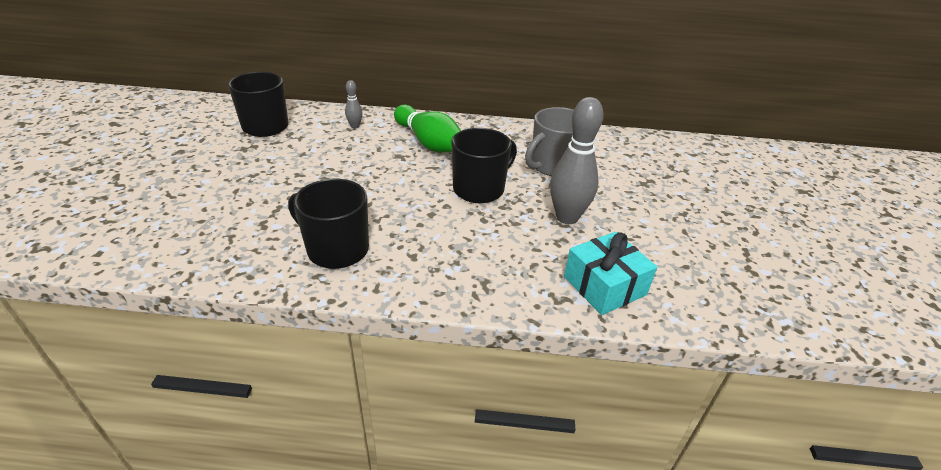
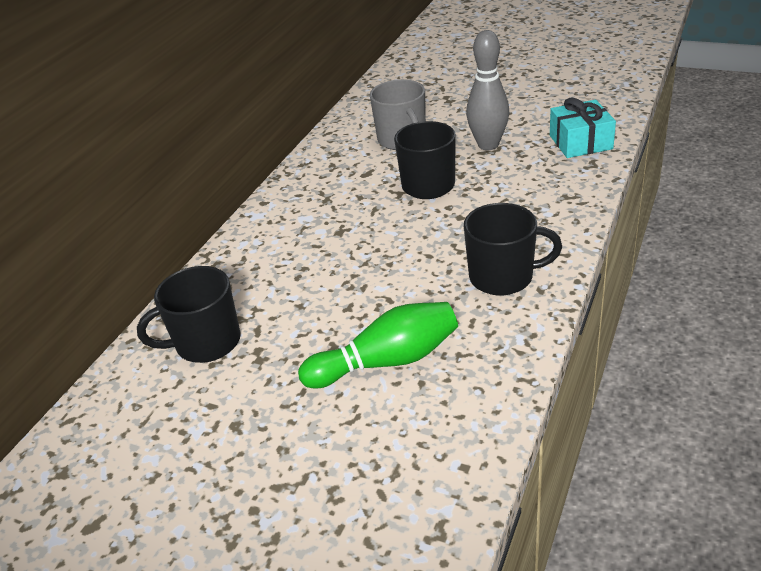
camera: 65 degrees left, 0 degrees up
(336, 249) = (503, 277): black mug -> black mug turned 135 degrees counterclockwise
(355, 126) = (251, 262): grey bowling pin -> none
(429, 142) = (321, 209): green bowling pin -> green bowling pin (387, 361)

